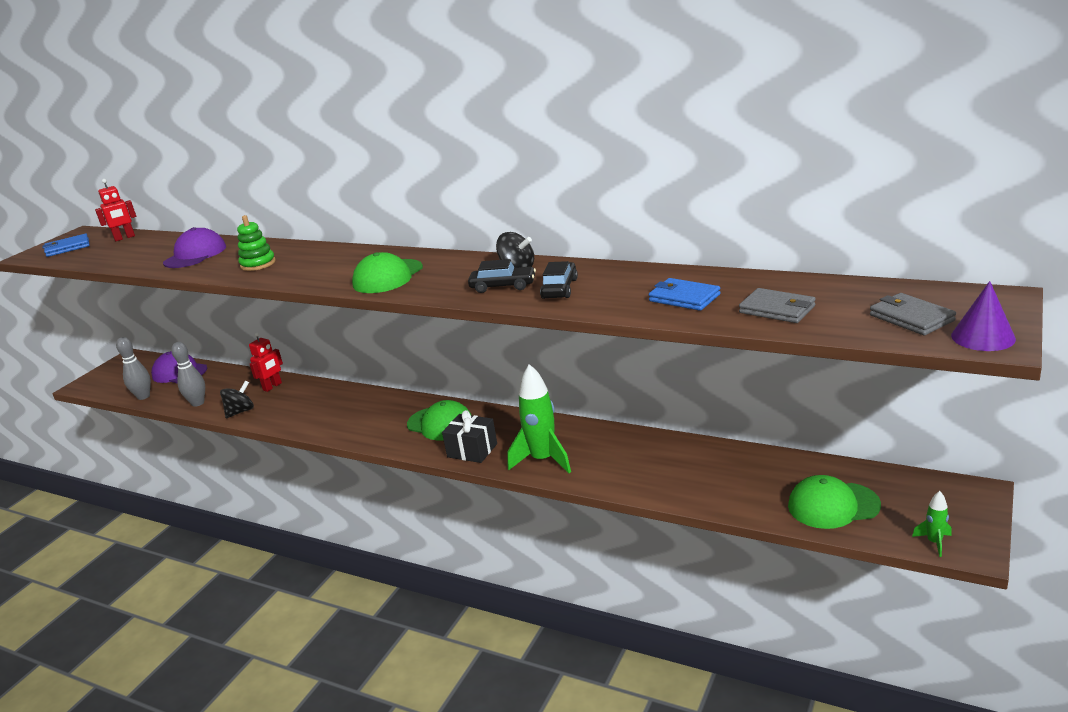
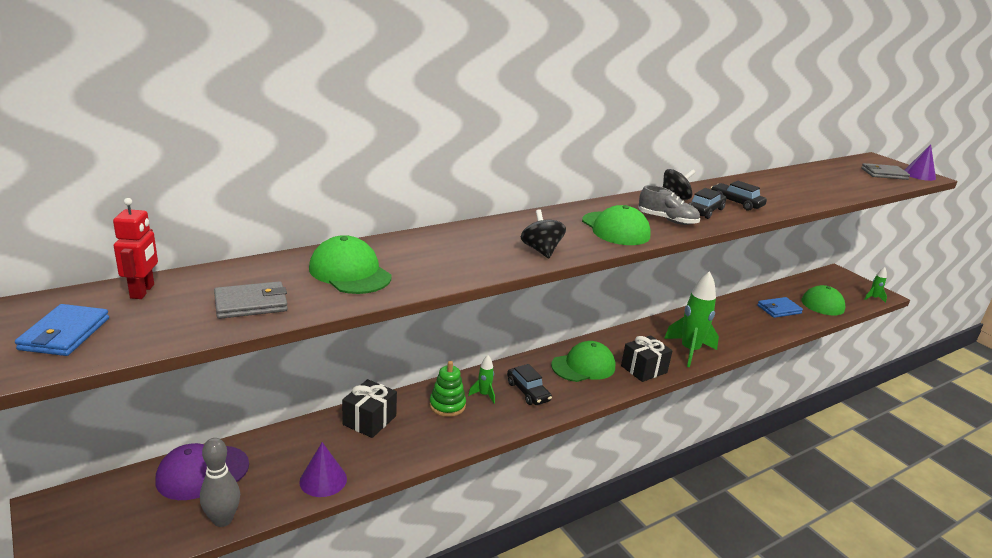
camera: 65 degrees left, 0 degrees up
(195, 255) = (350, 272): purple cap -> green cap
(198, 403) = (323, 480): grey bowling pin -> purple cone
(240, 411) = (397, 456): black spinning top -> black spinning top (541, 250)
(258, 264) = (464, 256): green stacking toy -> green stacking toy (447, 405)
(272, 386) = (369, 420): red robot -> black gift
(346, 406) = (484, 395): none -> green rocket
(370, 418) = (528, 392): none -> black car
(445, 283) = (667, 220): none -> grey shoe
(684, 298) = (798, 189): blue wallet -> blue wallet (779, 309)
(777, 309) = (842, 184): grey wallet -> grey wallet (251, 304)

